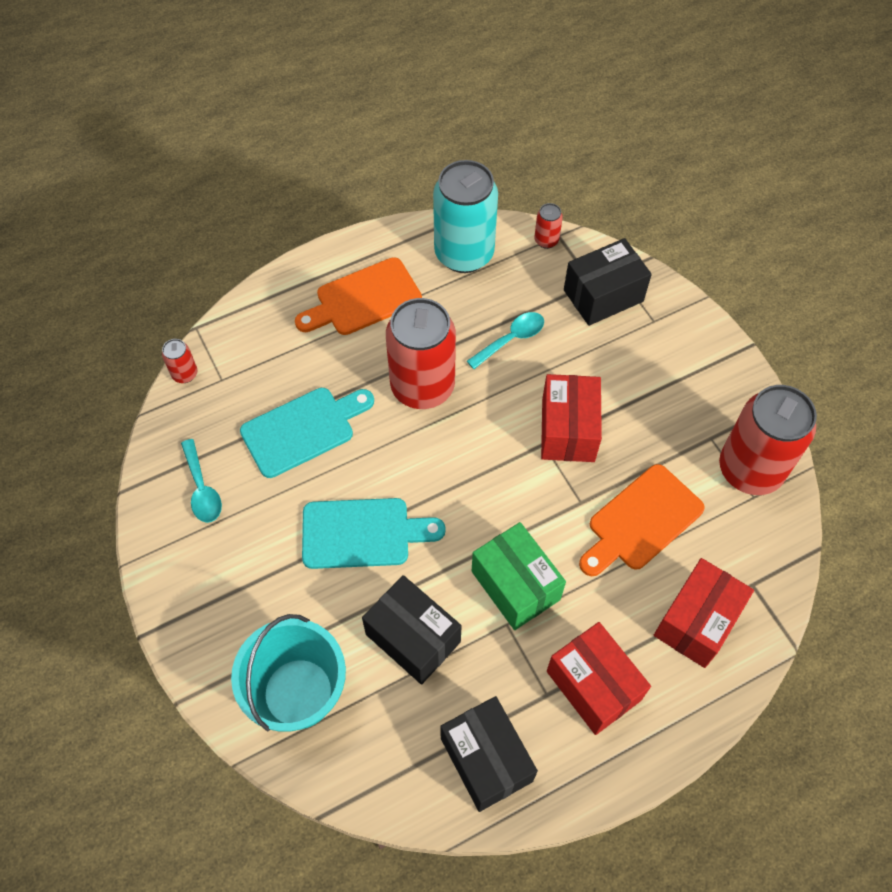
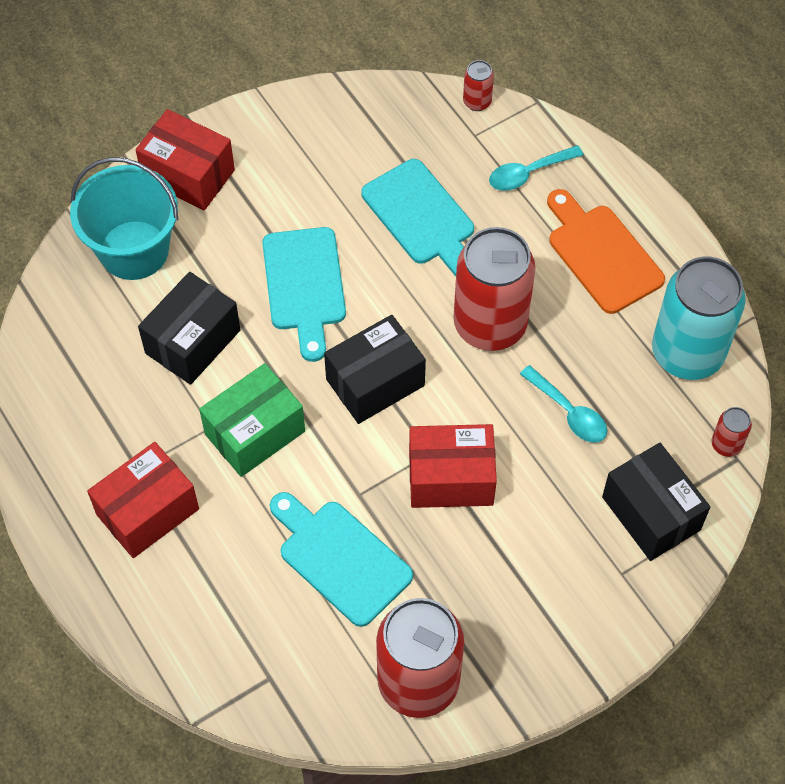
camera: 85 degrees right, 0 degrees up
(202, 489) = (343, 139): turquoise spoon -> turquoise spoon (528, 173)
(486, 759) = (71, 416): black box -> black box (375, 382)
(641, 521) = (340, 558): orange cutting board -> turquoise cutting board
(697, 621) = (222, 616): red box -> red box (188, 175)

